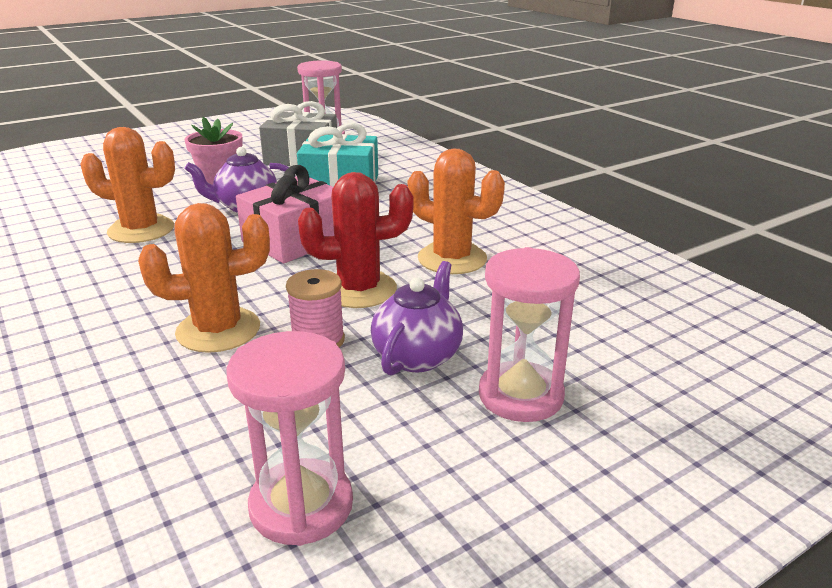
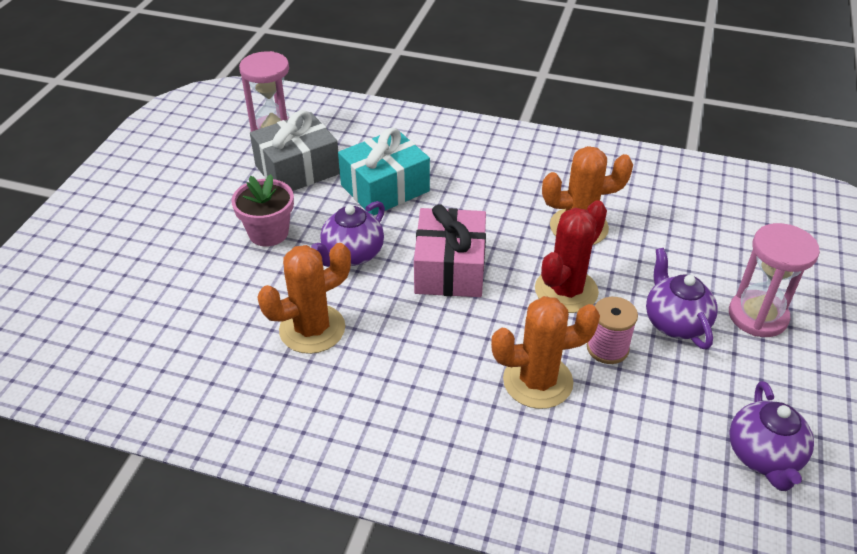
camera: 40 degrees left, 15 degrees up
(218, 330) = (537, 381): orange cactus -> orange cactus turned 45 degrees clockwise
(301, 505) = (763, 456): pink hourglass -> purple teapot

